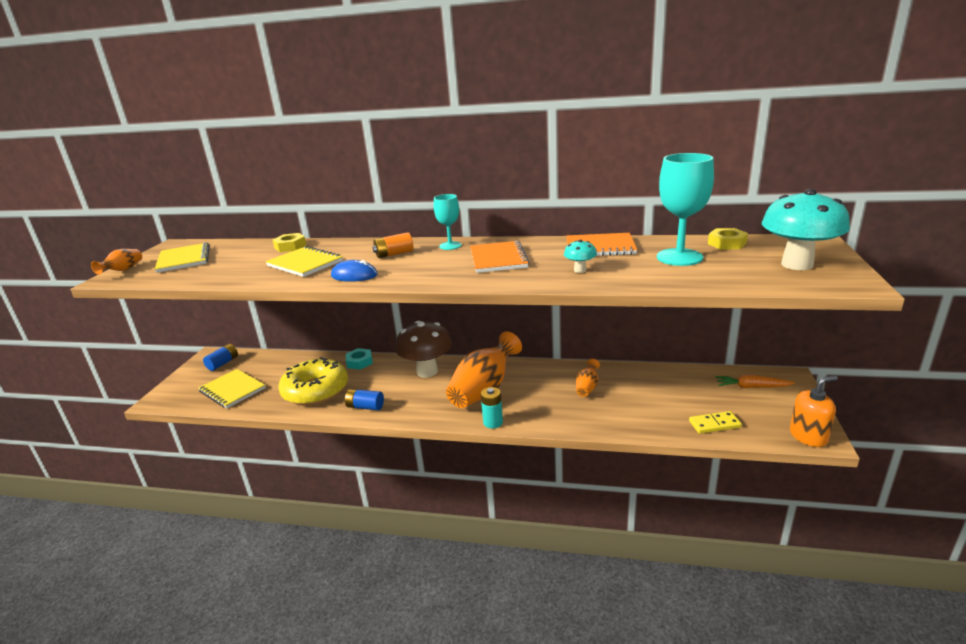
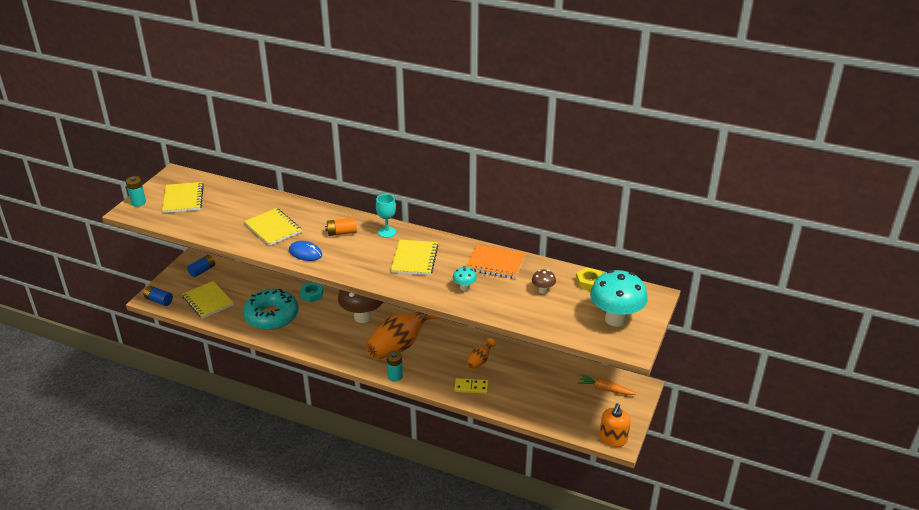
camera: 10 degrees right, 10 degrees up
(123, 270) = (138, 202): orange vase -> turquoise battery
(290, 246) = (266, 201): yellow nut -> none
(316, 390) = (271, 316): yellow donut -> turquoise donut
(365, 407) = (306, 340): blue battery -> blue battery (159, 301)
(498, 259) = (414, 259): orange notebook -> yellow notebook
(679, 257) = (543, 290): turquoise goblet -> brown mushroom
(714, 424) = (554, 414): yellow domino -> yellow domino (471, 387)
(808, 436) = (613, 439): orange soap dispenser -> orange soap dispenser turned 120 degrees clockwise

